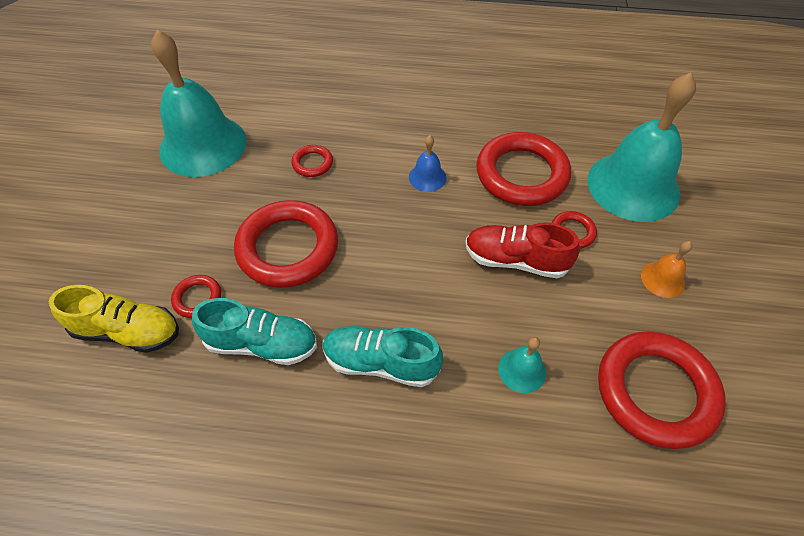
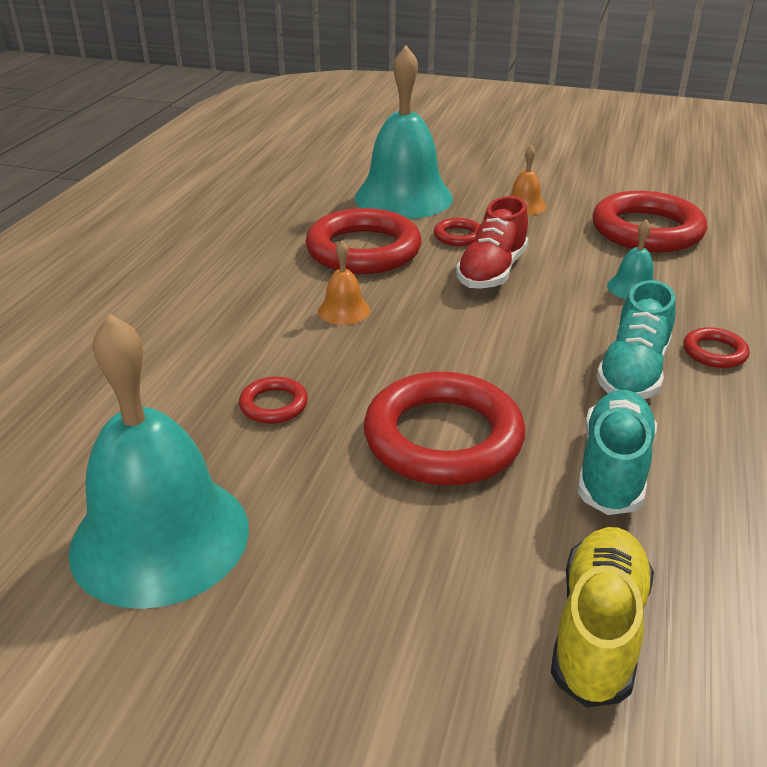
camera: 80 degrees left, 20 degrees down
(197, 298) = (531, 538): red ring -> red ring (714, 352)
(427, 177) = (344, 310): blue bell -> orange bell

